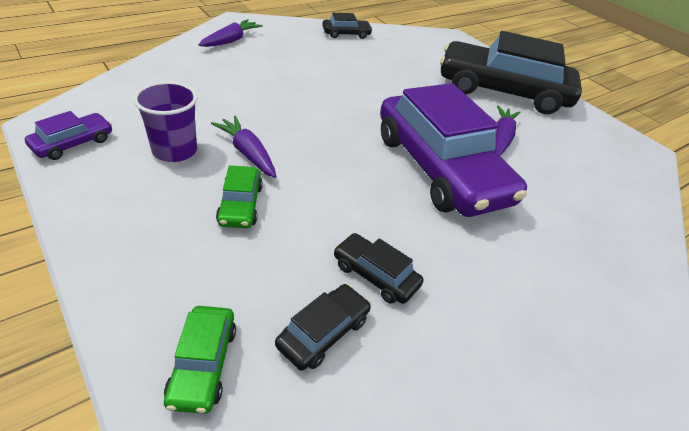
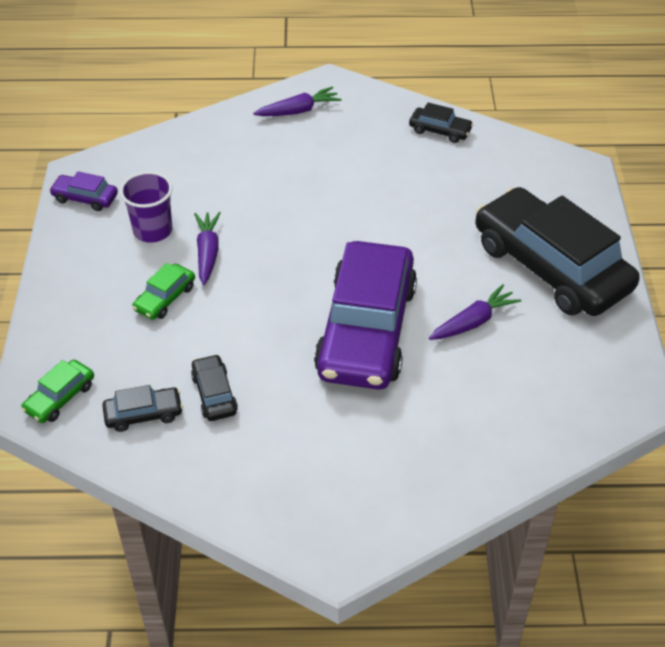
camera: 40 degrees right, 5 degrees up
(73, 143) = (85, 198): purple car -> purple car turned 150 degrees counterclockwise

